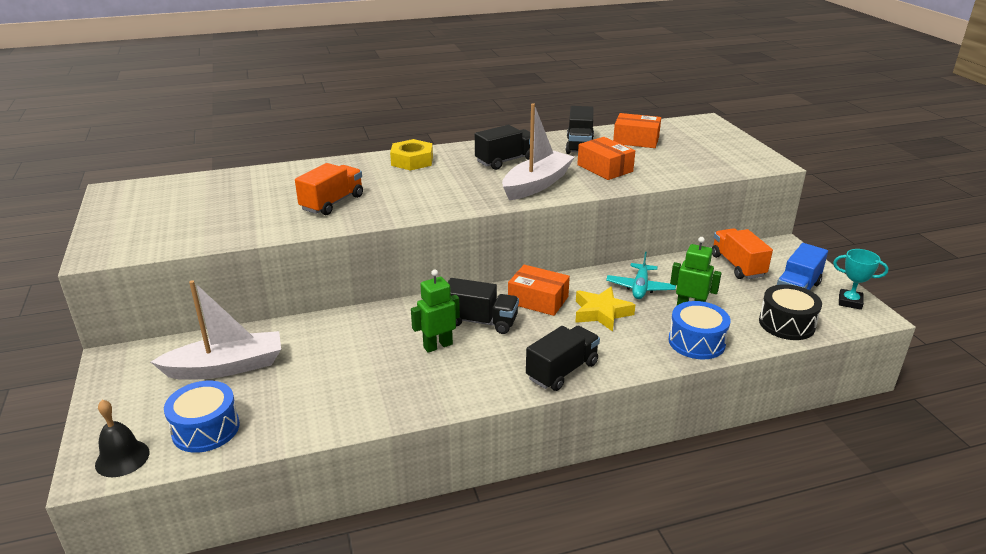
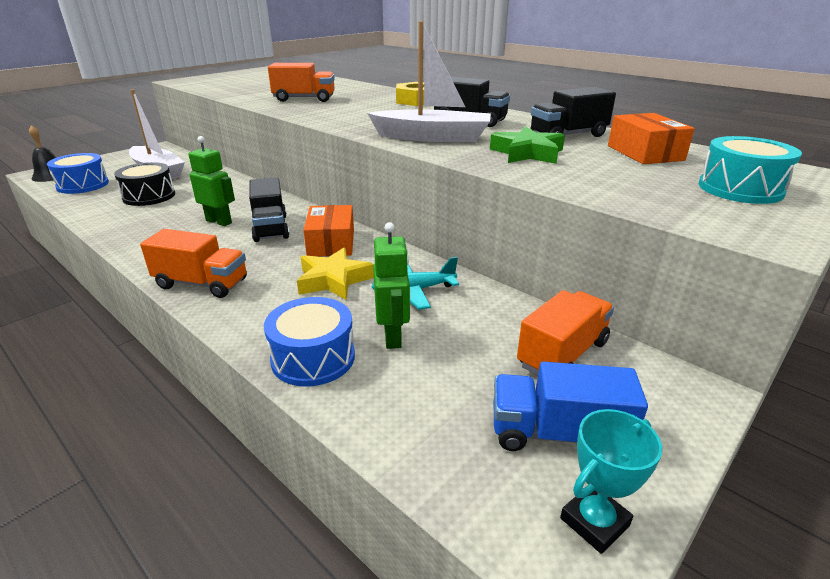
camera: 60 degrees right, 0 degrees up
(562, 371) = (202, 284): black truck -> orange truck
(605, 168) = (527, 153): orange box -> green star
(710, 143) = (740, 189): none -> turquoise drum
(786, 324) = (430, 440): black drum -> black drum (149, 196)
(850, 302) = (594, 522): turquoise trophy -> turquoise trophy turned 60 degrees clockwise

